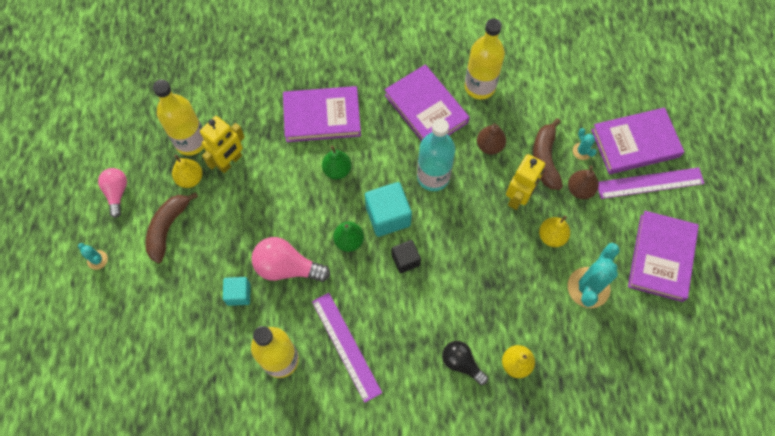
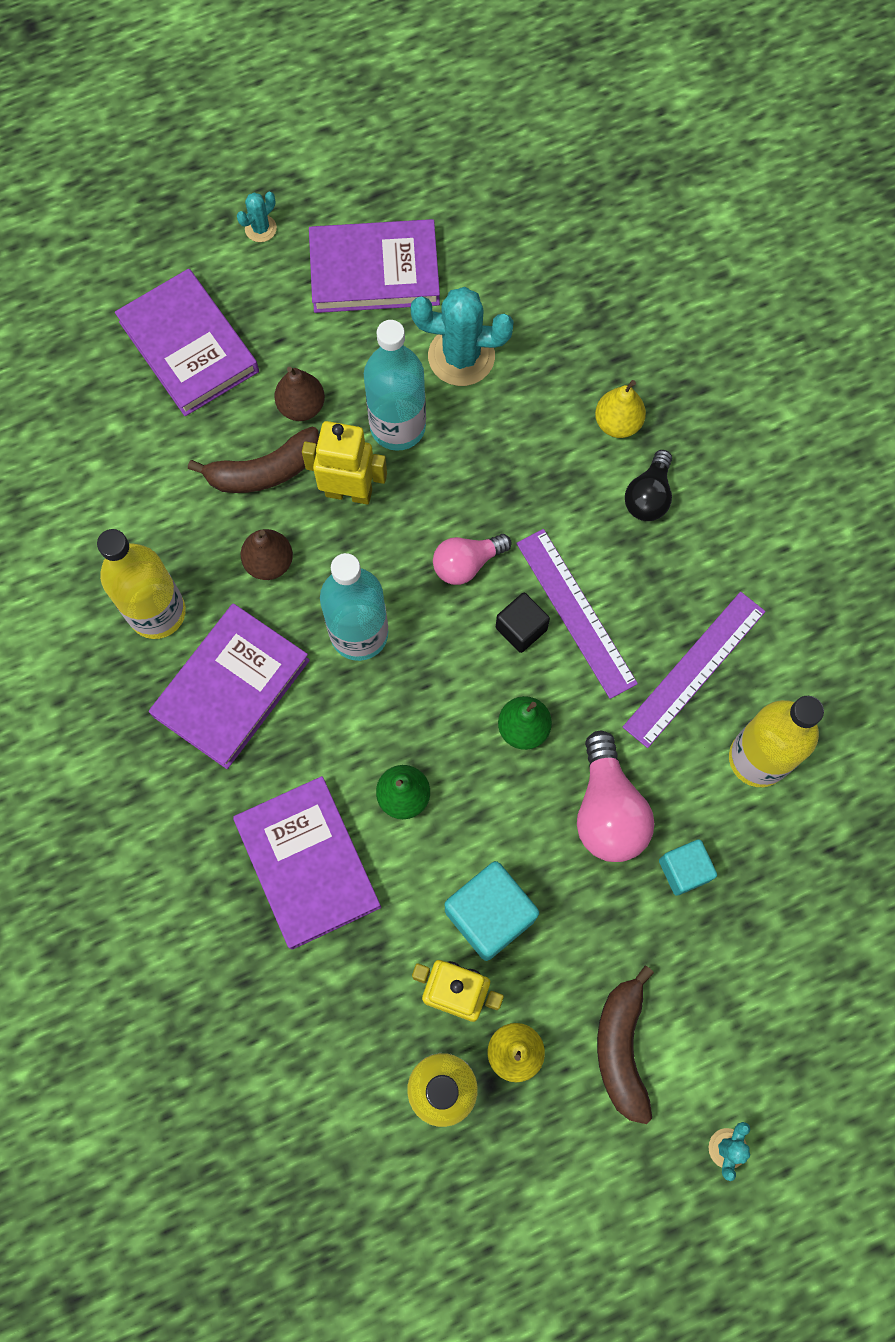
camera: 110 degrees left, 5 degrees up
(117, 193) = (593, 1178): pink light bulb -> pink light bulb (467, 564)
(168, 228) = (621, 1048): brown banana -> brown banana turned 90 degrees clockwise
(388, 216) = (456, 682): turquoise cube -> turquoise cube (489, 915)
(551, 236) = (398, 427): yellow pear -> turquoise bottle
(582, 151) = (230, 420): turquoise cactus -> turquoise cactus (260, 228)
(650, 183) = (253, 311): purple ruler -> purple ruler (575, 613)

